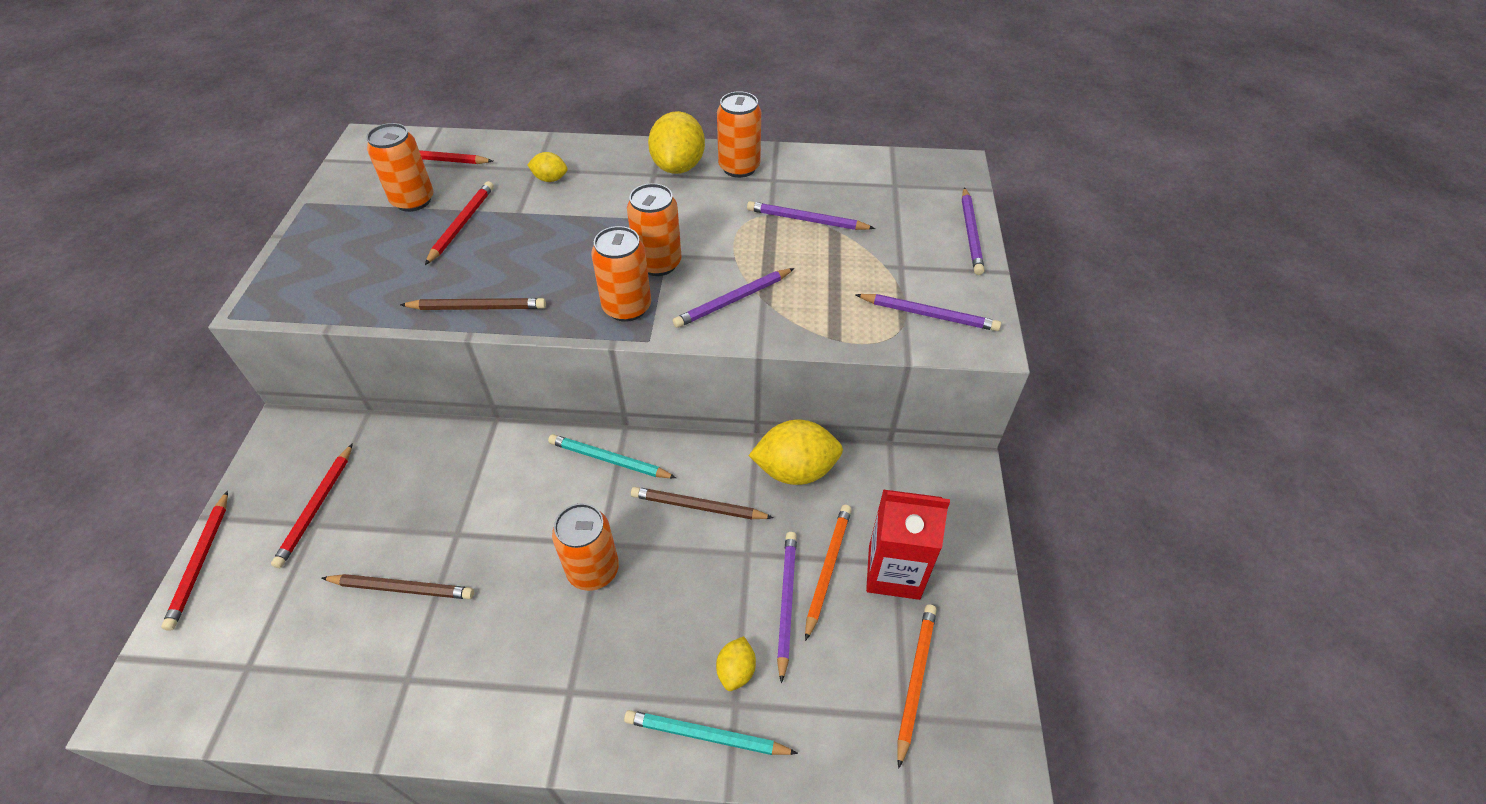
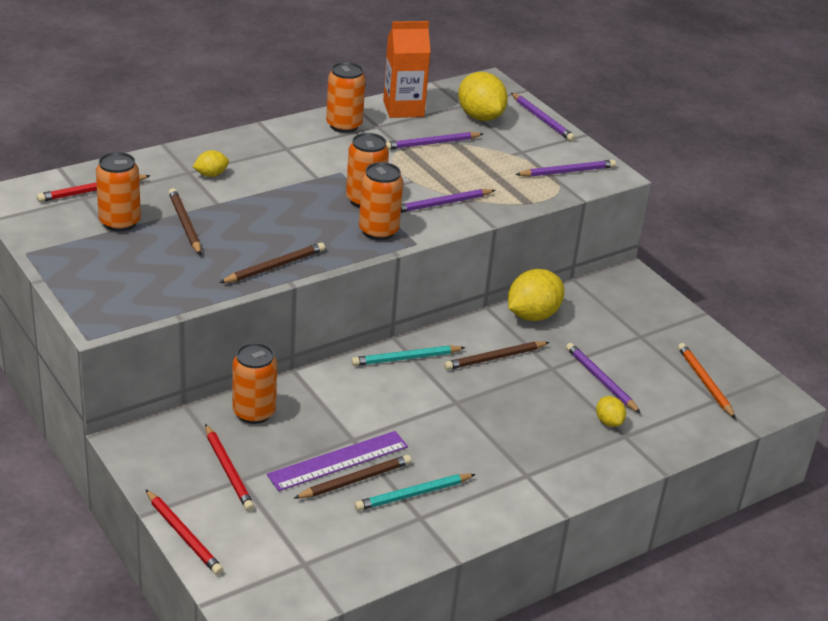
camera: 40 degrees left, 15 degrees down
(414, 553) = (338, 460): none -> purple ruler
(462, 224) = (185, 224): red pencil -> brown pencil
(593, 570) = (469, 416): orange can -> orange can (254, 412)
(678, 166) = (298, 138): yellow lemon -> yellow lemon (480, 117)
(706, 735) = (625, 455): turquoise pencil -> turquoise pencil (413, 494)
(733, 300) = (442, 204): purple pencil -> purple pencil turned 45 degrees clockwise
(823, 168) = (403, 109): none -> orange carton
(827, 569) = (606, 355): orange pencil -> none
(894, 572) = (643, 340): red carton -> none

